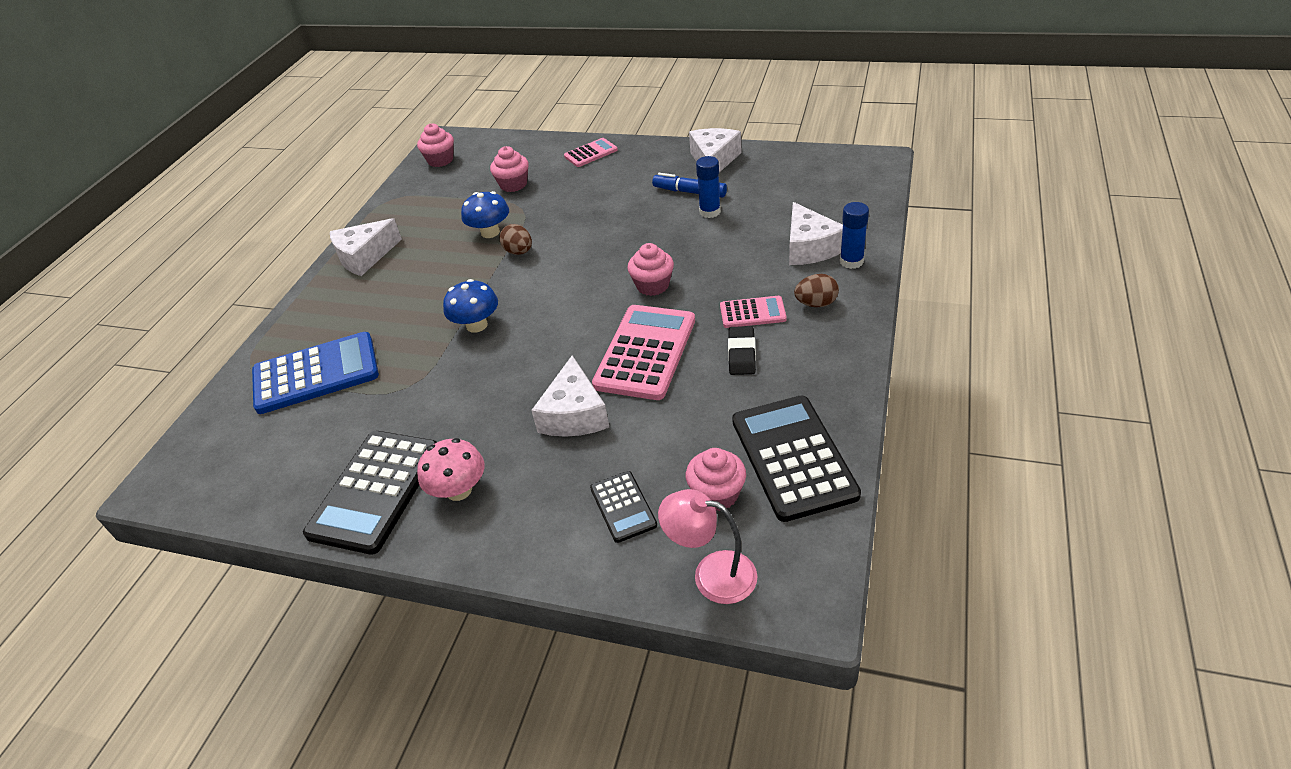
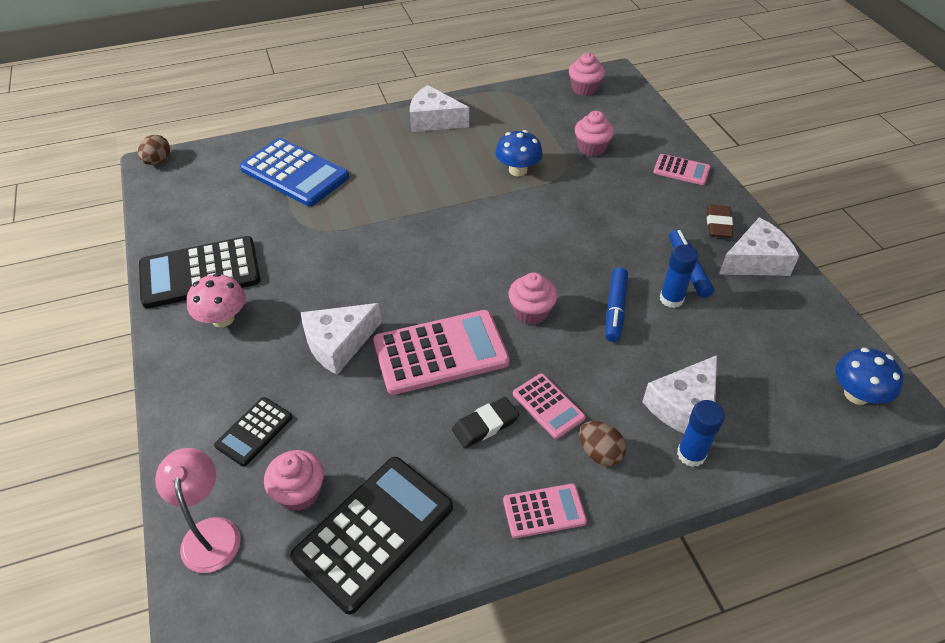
camera: 50 degrees right, 5 degrees up
(477, 325) = (401, 227): blue mushroom -> blue mushroom (856, 394)
(519, 252) = (507, 201): brown egg -> brown egg (158, 161)
(662, 161) = (718, 224): none -> brown eraser
(693, 242) = (615, 309): none -> blue marker
(844, 352) = (544, 511): none -> pink calculator

